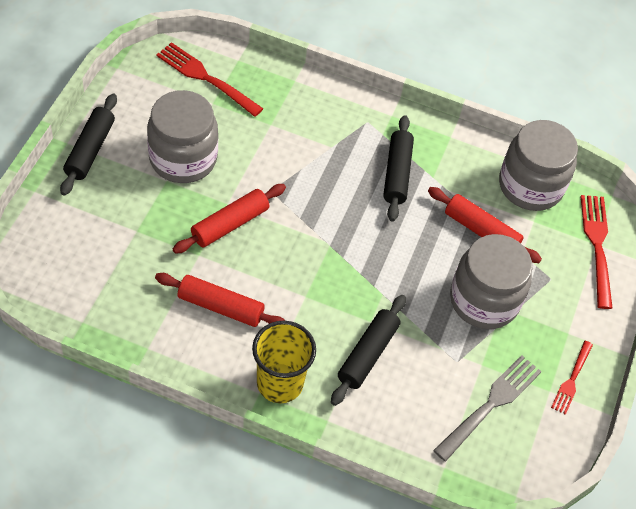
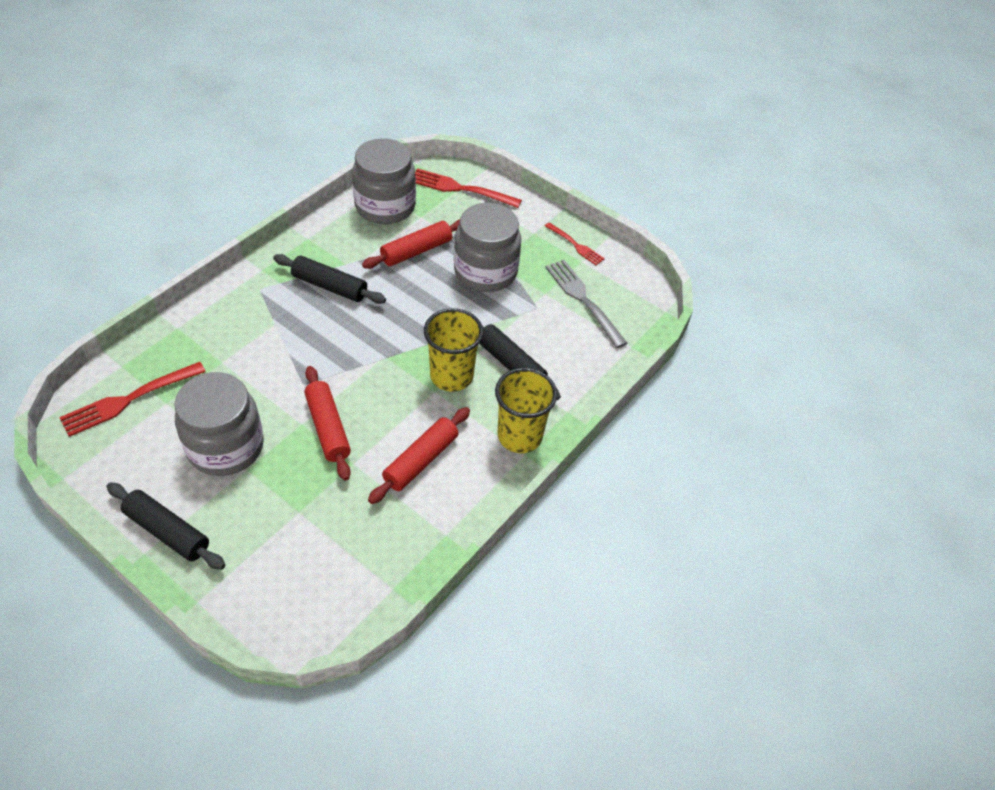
camera: 70 degrees left, 5 degrees down
(329, 305) = (451, 376): none -> yellow cup

